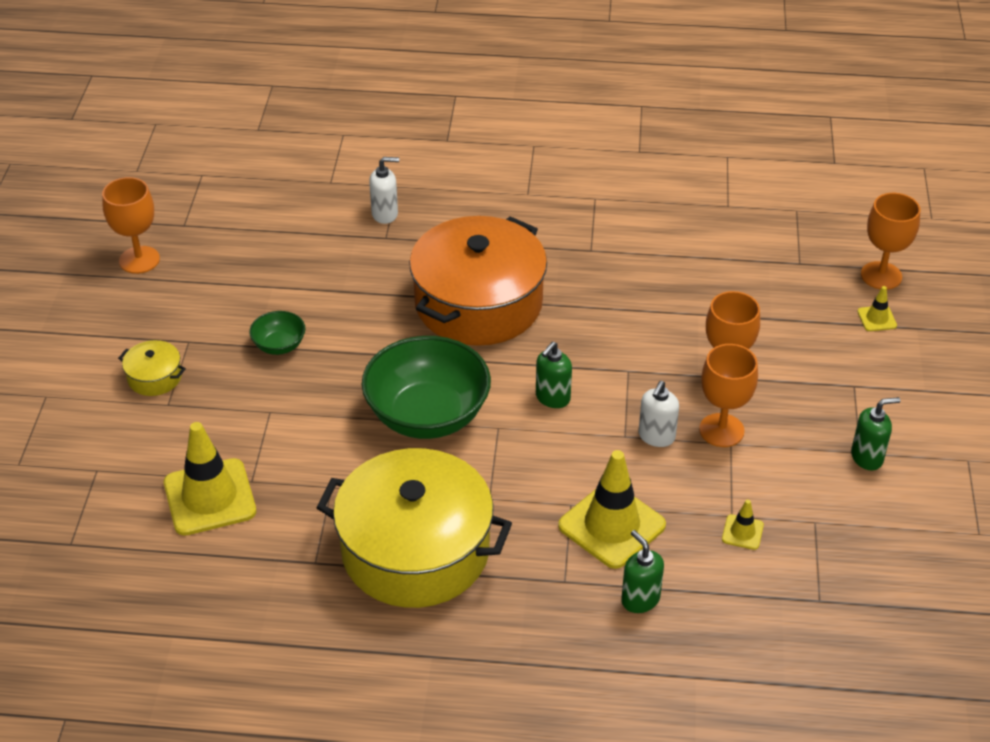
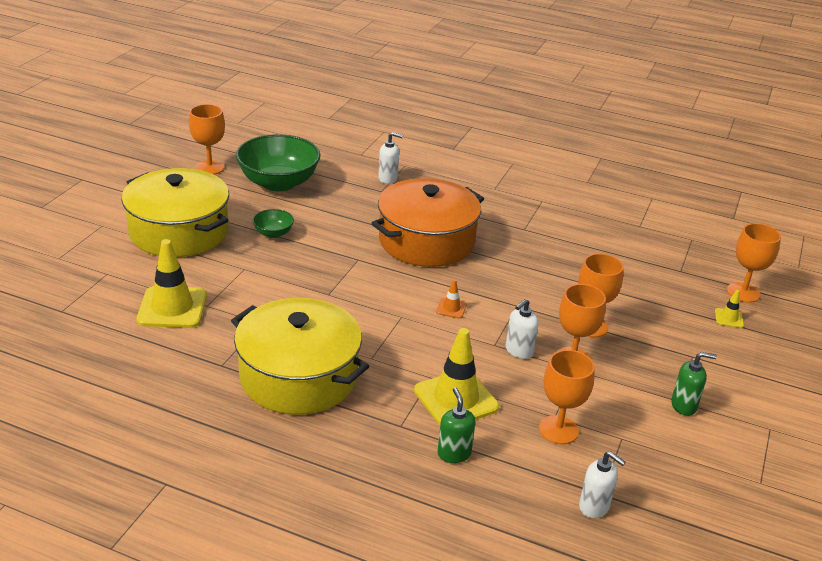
camera: 15 degrees right, 10 degrees down
(154, 377) = (179, 231): yellow pot -> yellow pot, size x2.47
(427, 415) = (354, 297): green bowl -> green bowl (278, 183)
(552, 398) = (451, 308): green soap dispenser -> orange traffic cone
(742, 532) = (558, 430): yellow traffic cone -> orange goblet
(817, 619) = (594, 507): none -> white soap dispenser

